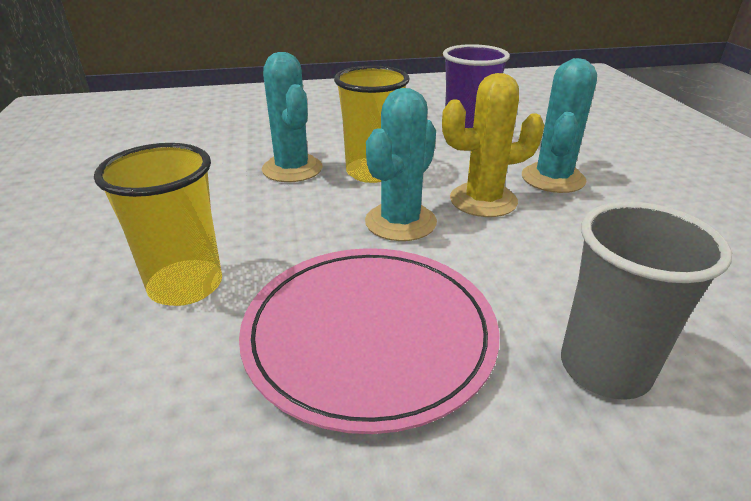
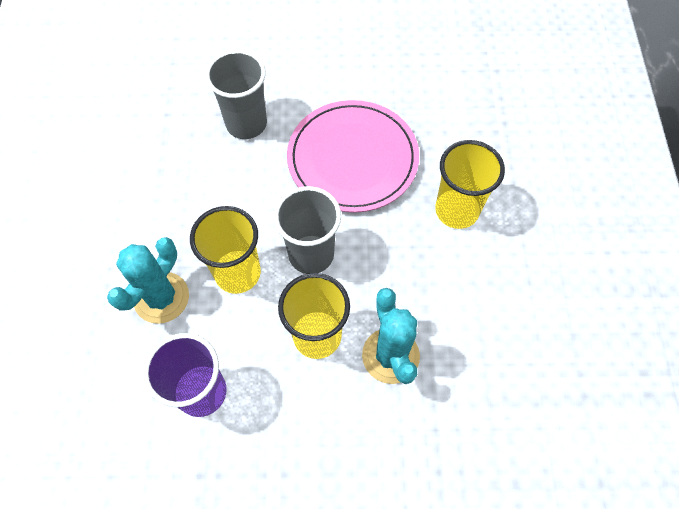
camera: 170 degrees left, 30 degrees up
(400, 222) = (311, 254): turquoise cactus -> grey cup
(483, 200) = (237, 273): yellow cactus -> yellow cup

